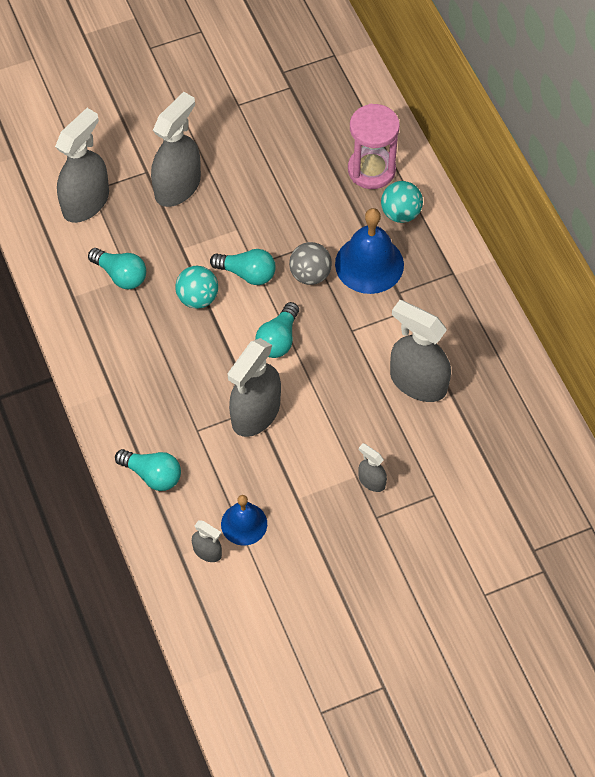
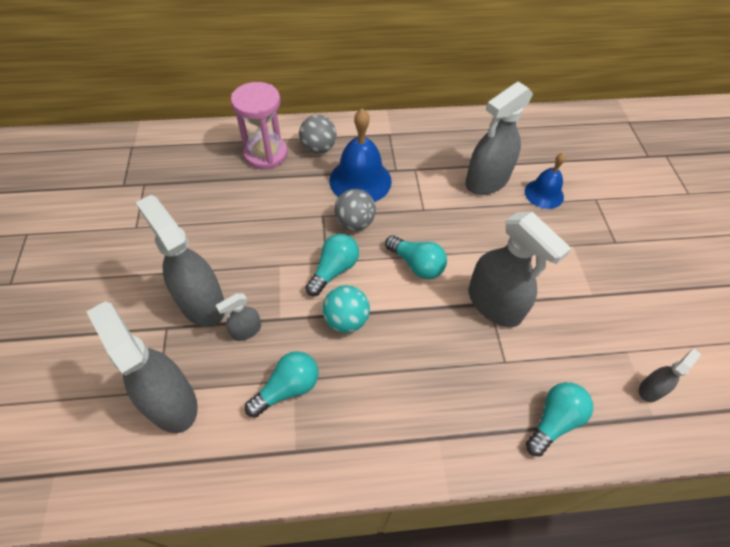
camera: 75 degrees left, 5 degrees down
(244, 524) = (619, 347): blue bell -> blue bell (544, 194)
(371, 481) = (579, 235): grey spray bottle -> grey spray bottle (246, 330)
(400, 213) = (318, 148): turquoise ball -> grey ball

